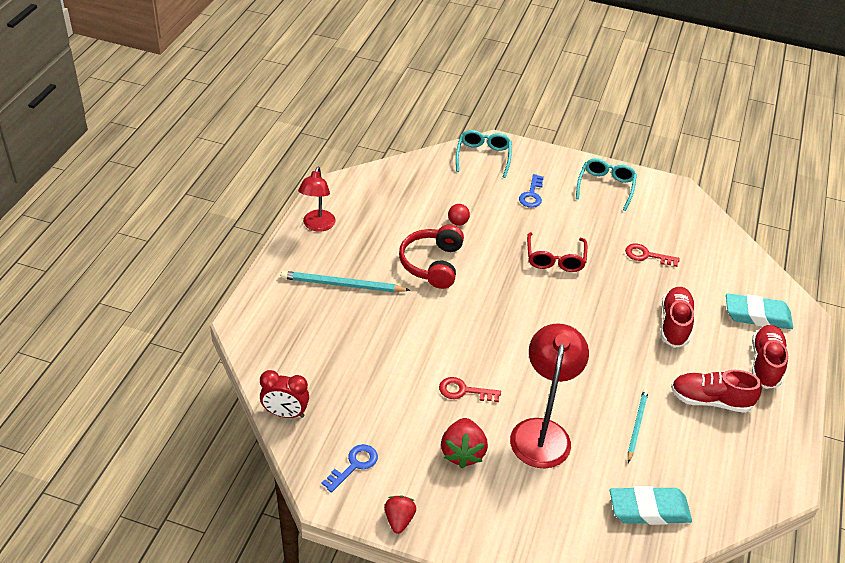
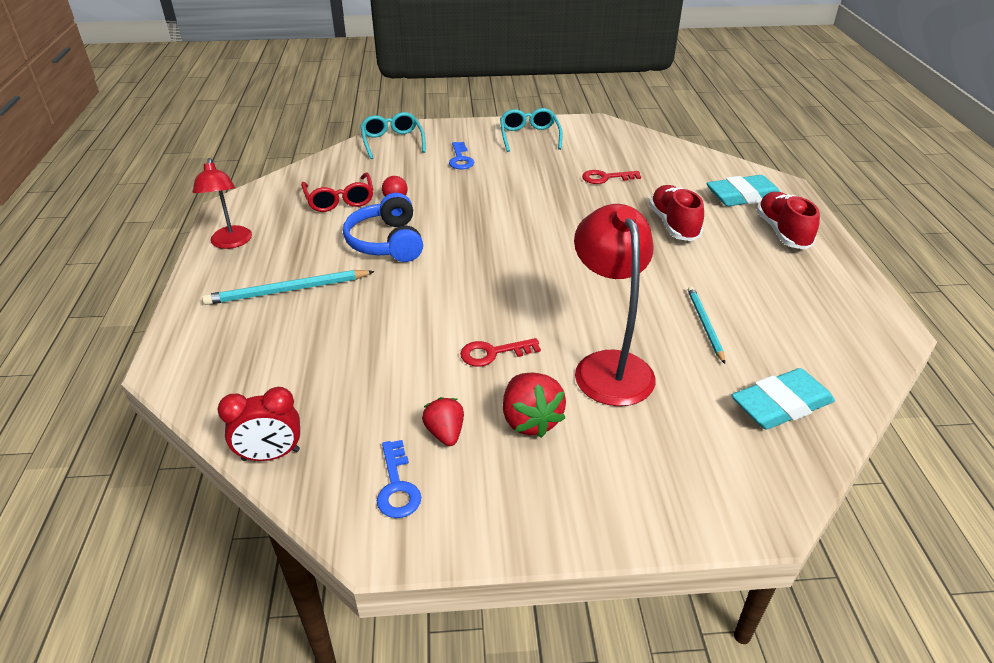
camera: 20 degrees left, 5 degrees down
(354, 465) = (397, 486): blue key -> blue key turned 150 degrees clockwise
(399, 520) = (494, 534): red strawberry -> red strawberry (445, 433)
(432, 264) = (386, 242): red headphones -> blue headphones
(555, 259) = (517, 203): red glasses -> red glasses (340, 200)
(710, 400) = (758, 278): red shoe -> none

